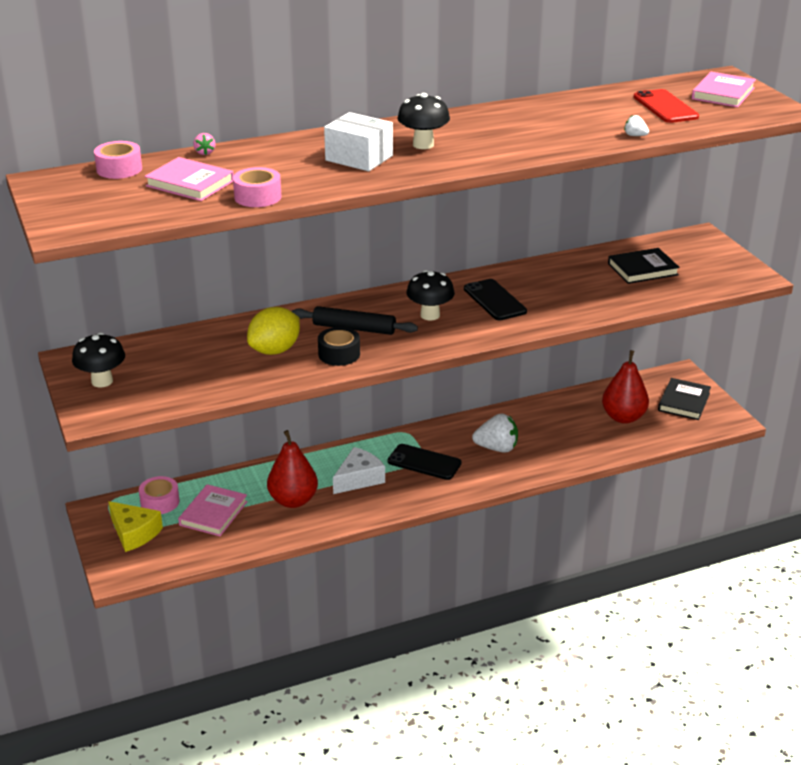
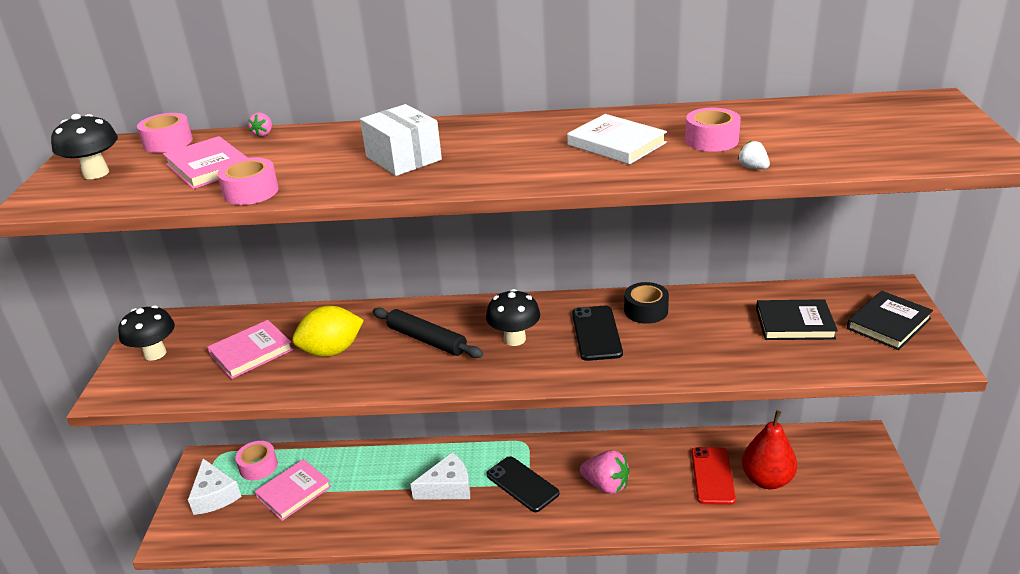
camera: 25 degrees right, 0 degrees up
(134, 533) = (214, 496): yellow cheese -> white cheese
(293, 500) = (372, 497): red pear -> none
(339, 354) = (388, 369): black tape -> black tape (646, 310)
(423, 145) = (488, 150): black mushroom -> black mushroom (96, 173)
(497, 448) = (606, 485): white strawberry -> pink strawberry
(520, 129) = (616, 144): none -> white book
(589, 120) = (711, 140): none -> pink tape
(665, 107) = (824, 133): red phone -> red phone (712, 475)
(684, 402) = (849, 476): black book -> black book (888, 323)
(723, 93) = (917, 123): pink book -> pink book (251, 352)

